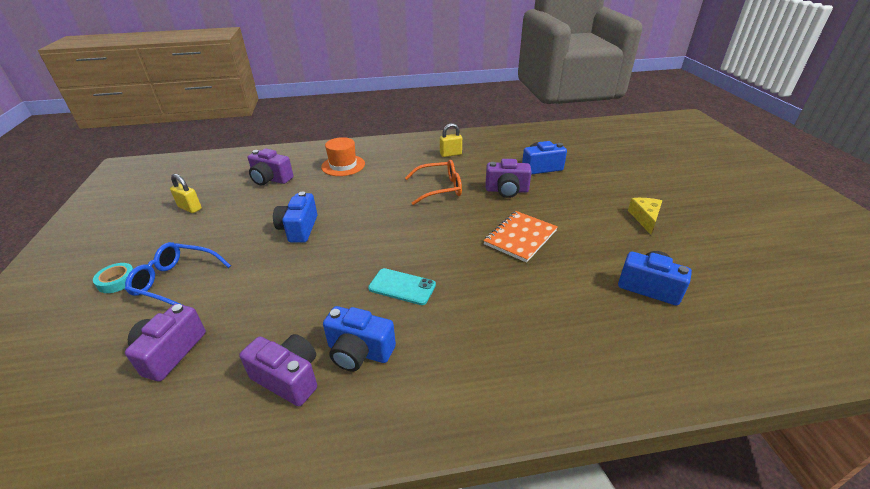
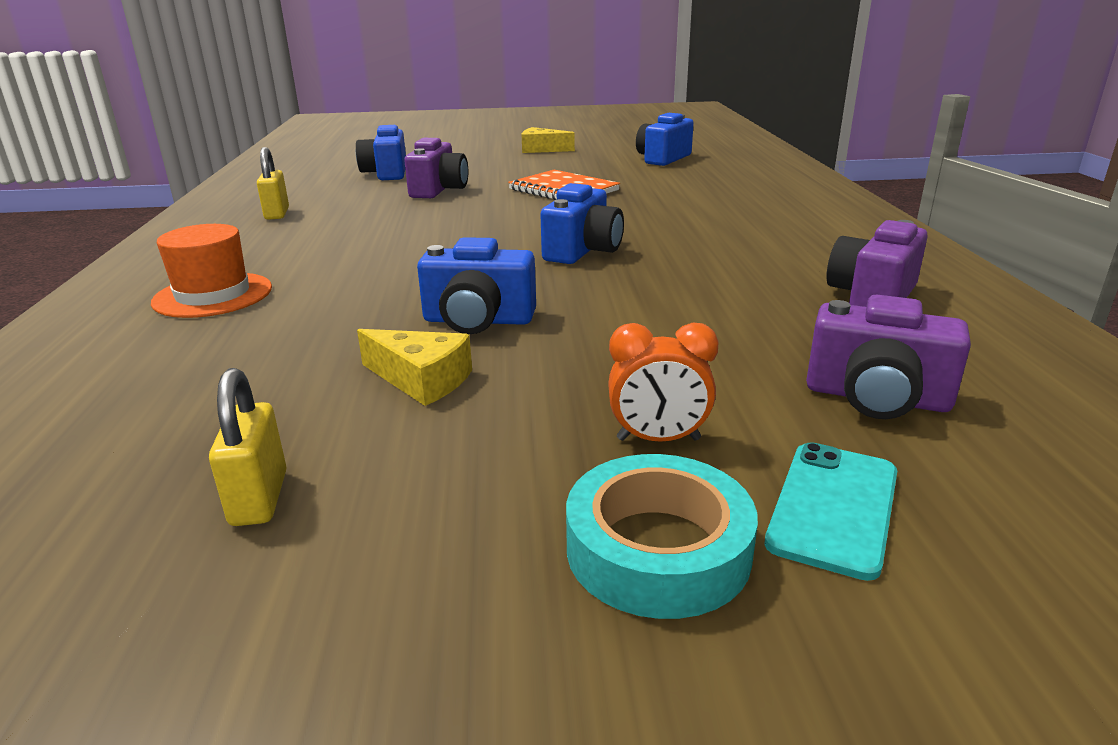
camera: 85 degrees left, 10 degrees down
(117, 281) = (658, 549): turquoise tape -> turquoise tape, size x1.60
(176, 281) = (658, 439): blue glasses -> orange clock
(190, 208) = (259, 498): yellow padlock -> yellow padlock turned 45 degrees counterclockwise
(249, 223) = (421, 380): none -> yellow cheese
(271, 179) = (188, 378): purple camera -> none
(359, 352) = (803, 261): blue camera -> blue camera (583, 251)
(402, 287) = (667, 243): turquoise phone -> turquoise phone (833, 507)
(439, 188) = (400, 222): orange glasses -> none

